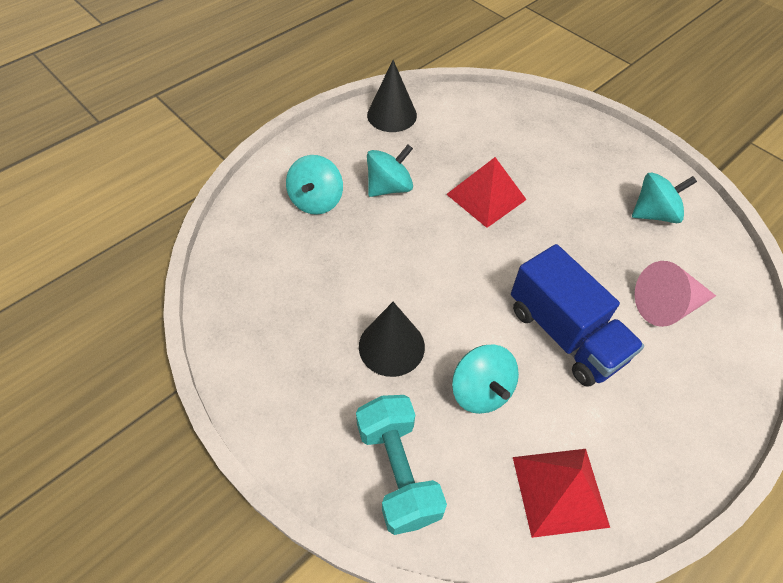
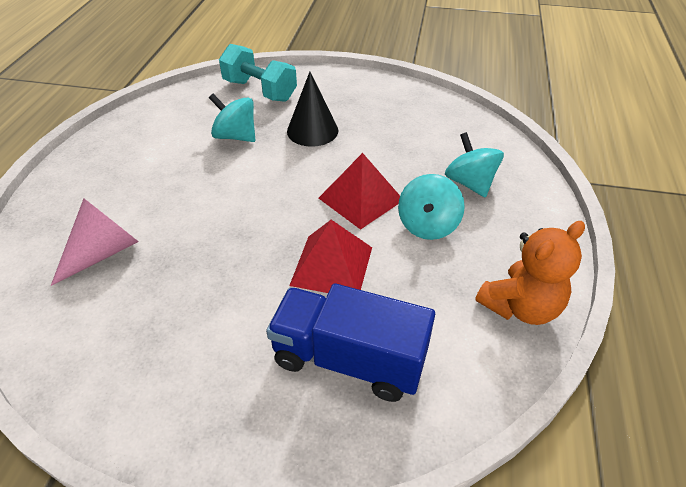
camera: 145 degrees right, 10 degrees down
(392, 115) = (520, 306): black cone -> orange teddy bear
(559, 491) = (161, 118): red pyramid -> red pyramid (361, 199)
(565, 334) = (191, 190): blue truck -> blue truck (349, 359)
(654, 213) = (133, 348): turquoise spinning top -> none

